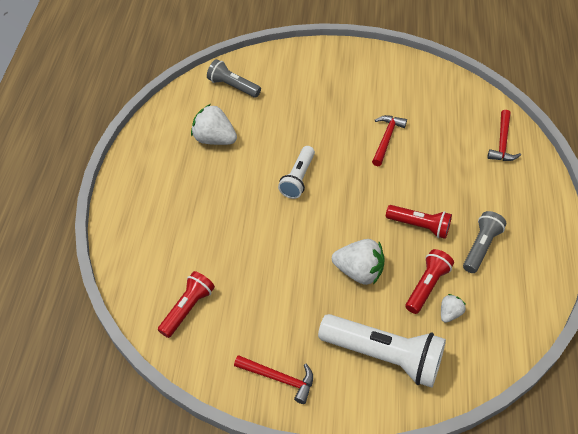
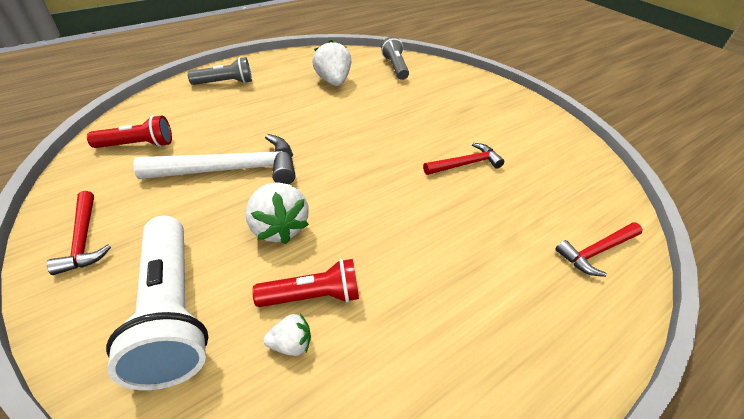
camera: 45 degrees right, 10 degrees down
(275, 265) = (232, 169): none -> white hammer
(298, 179) = (347, 136): white flashlight -> none
(419, 226) = (391, 244): red flashlight -> none
(480, 247) = (426, 318): grey flashlight -> grey flashlight (225, 83)

